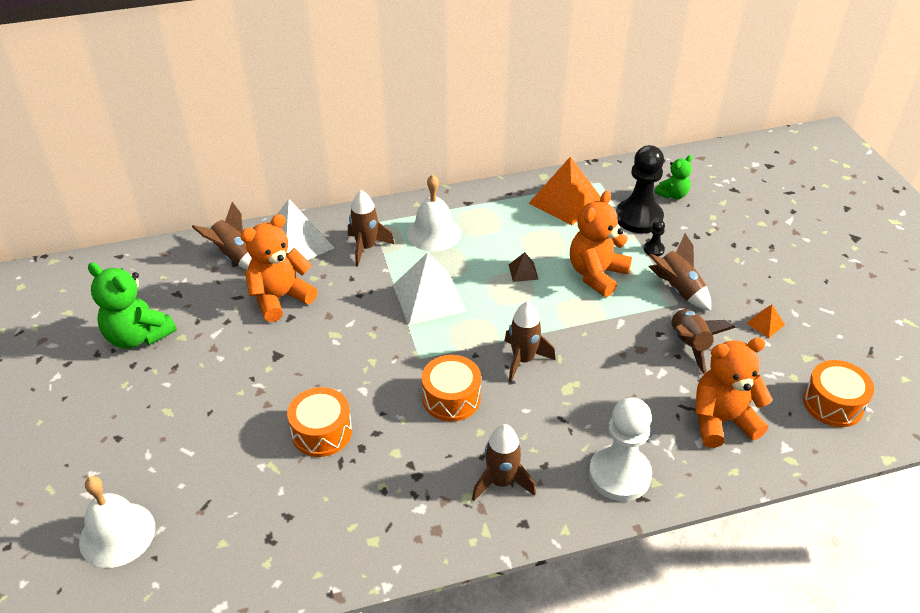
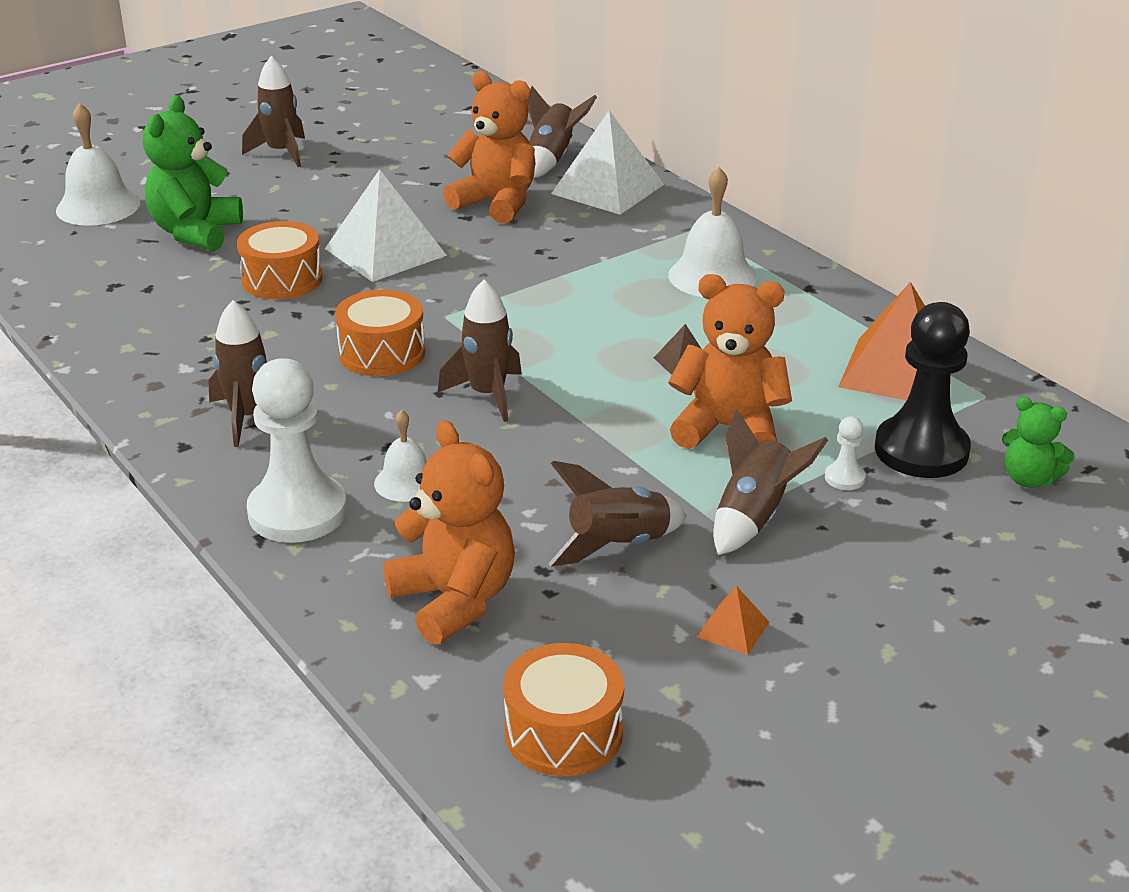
camera: 70 degrees right, 10 degrees down
(138, 336) = (379, 143): green teddy bear -> green teddy bear (195, 232)
(366, 248) = (638, 235): brown rocket -> brown rocket (281, 153)
(429, 297) = (569, 299): white pyramid -> white pyramid (385, 252)
(603, 417) = (406, 482): none -> white bell
(653, 249) = (844, 478): black pawn -> white pawn

